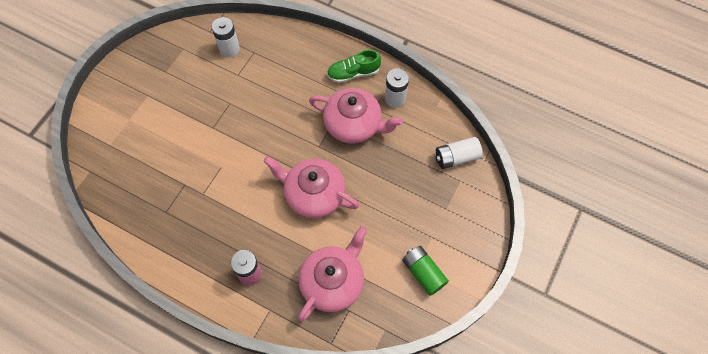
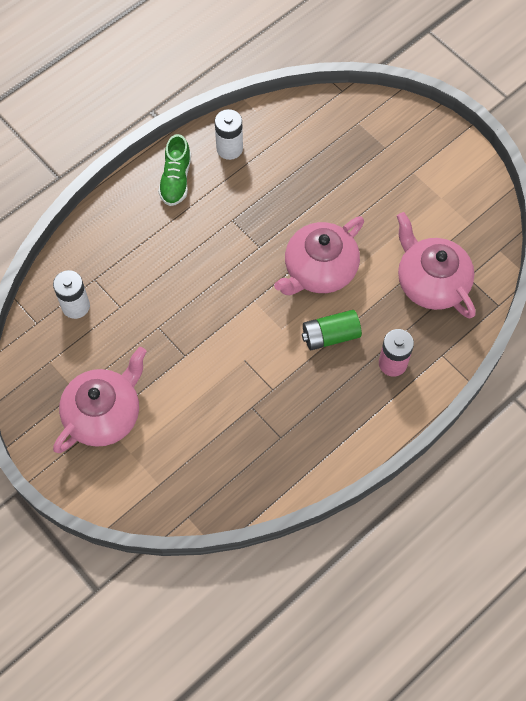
camera: 70 degrees left, 0 degrees up
(354, 124) = (246, 201): pink teapot -> pink teapot (104, 414)
(423, 273) = (450, 193): green battery -> green battery (330, 336)
(456, 157) = (329, 115): white battery -> none

